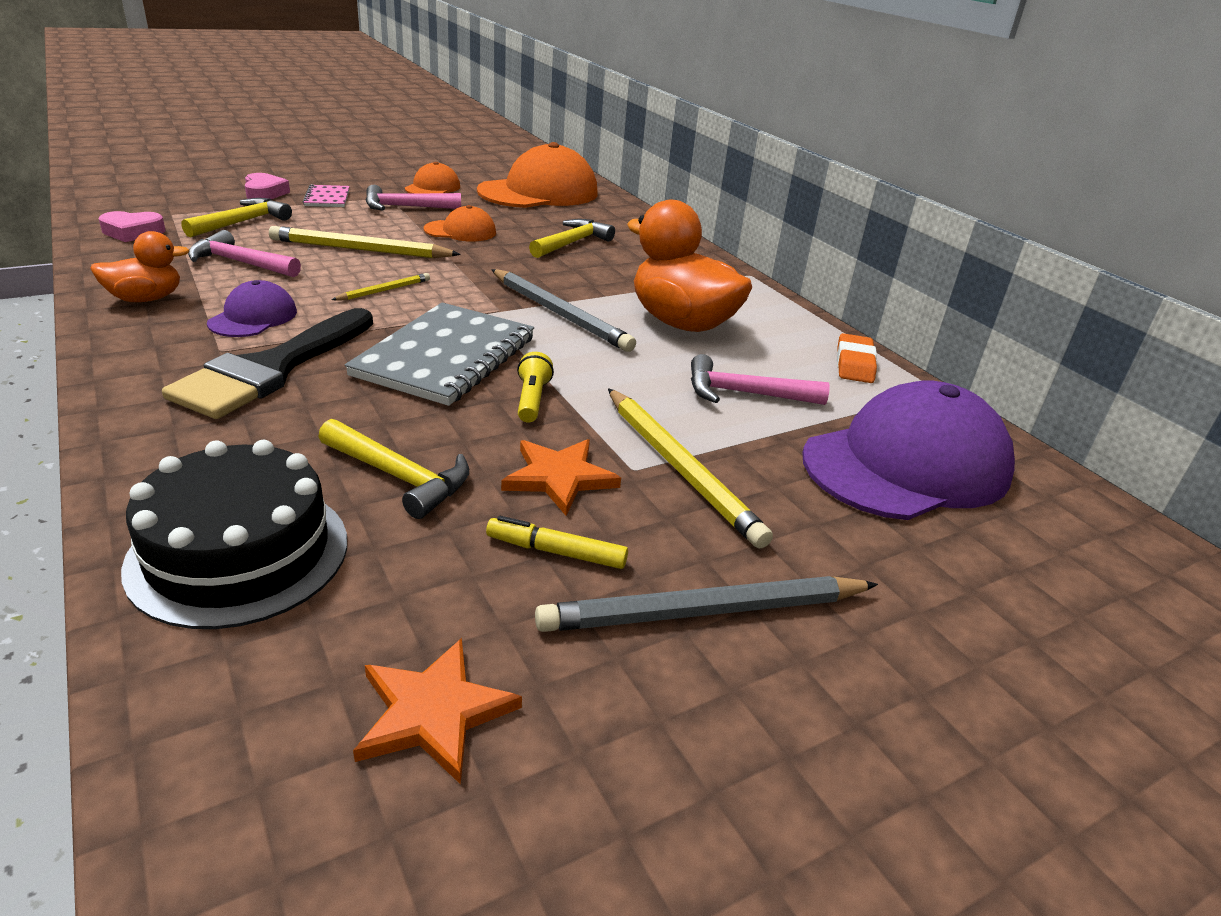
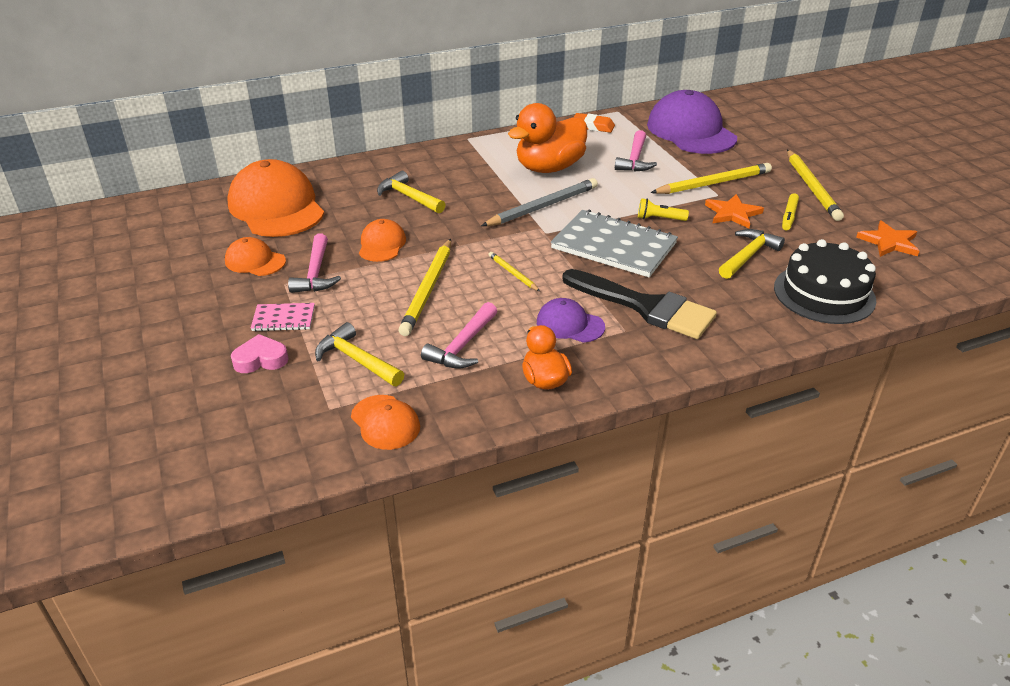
camera: 80 degrees left, 5 degrees up
(133, 232) = (385, 422): pink heart -> orange cap
(705, 611) = (811, 187): grey pencil -> yellow pencil

